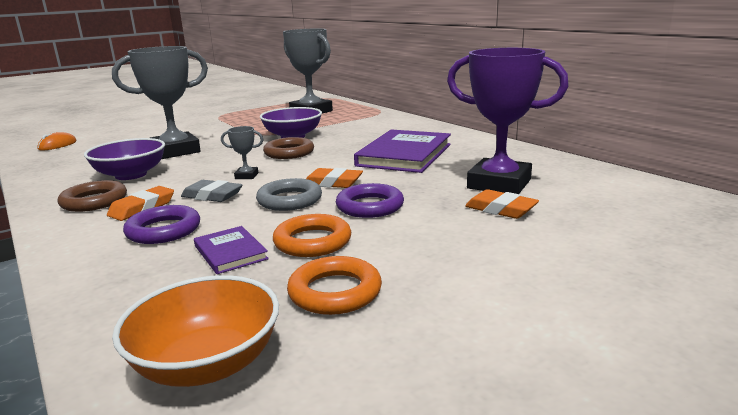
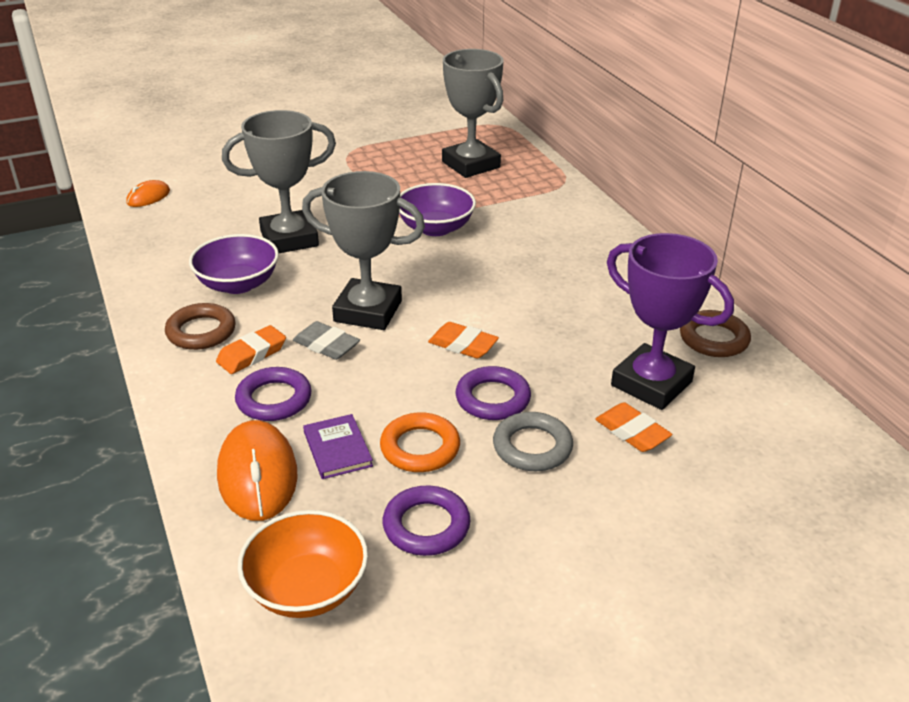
camera: 10 degrees right, 15 degrees up
(146, 280) = (257, 475): none -> orange mouse
(246, 176) = (368, 311): grey trophy -> grey trophy, size x2.43
(289, 153) = (424, 268): brown ring -> brown ring (713, 339)
(289, 200) = (409, 370): grey ring -> grey ring (532, 447)
(335, 292) = (426, 526): orange ring -> purple ring
(404, 155) = (562, 300): purple book -> none

